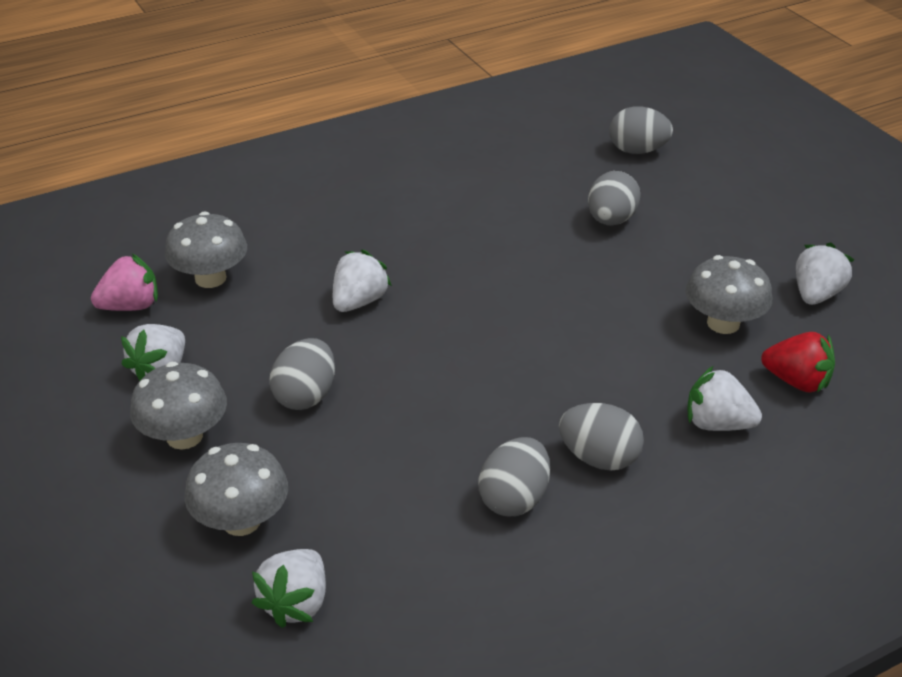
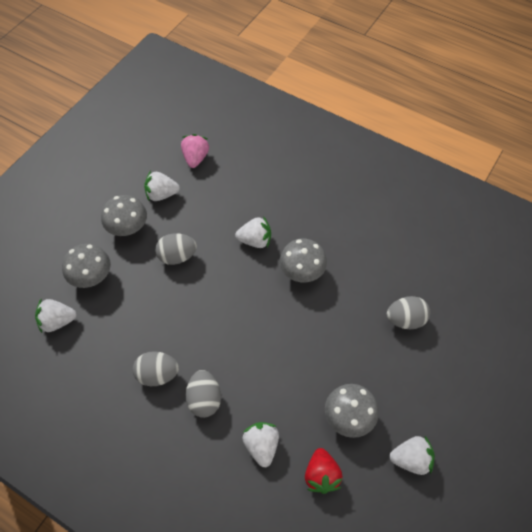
camera: 60 degrees right, 20 degrees up
(131, 306) = (195, 158): pink strawberry -> pink strawberry turned 120 degrees counterclockwise
(210, 278) = (233, 174): grey mushroom -> grey mushroom (302, 271)
(637, 151) = (489, 303): grey egg -> none

